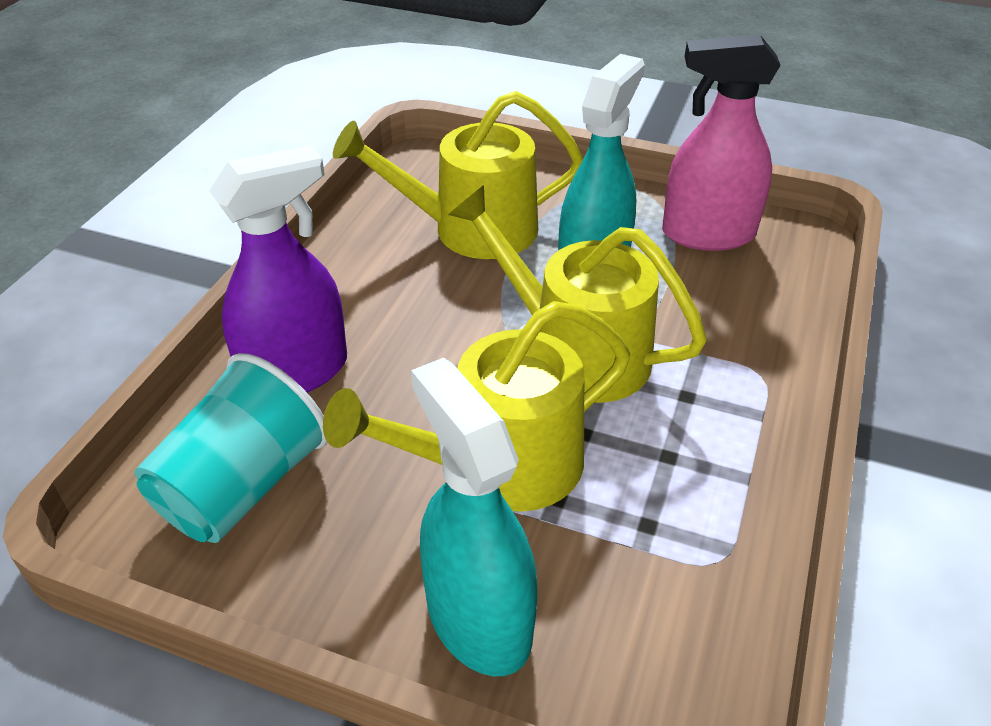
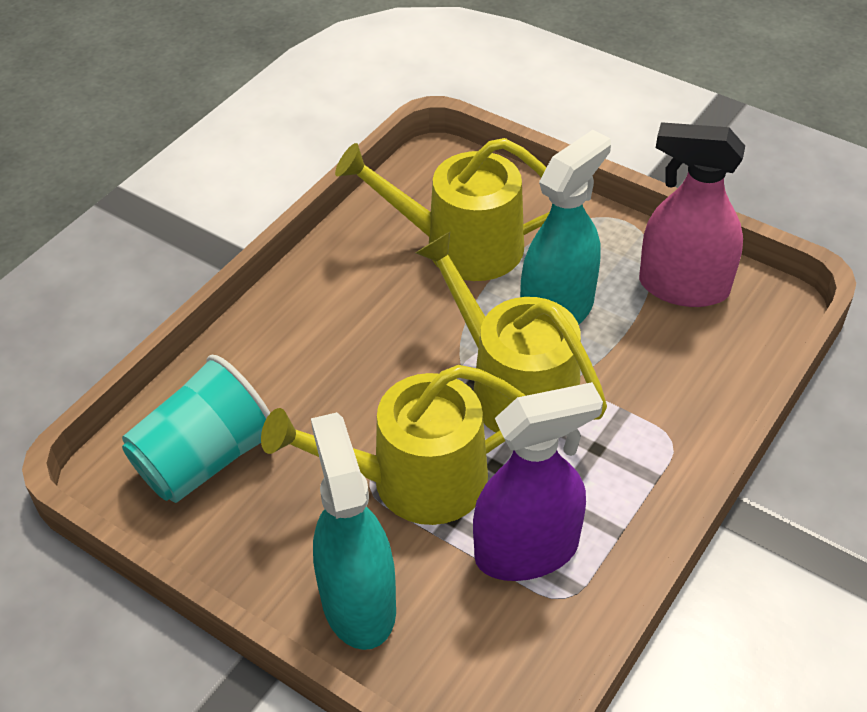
camera: 15 degrees right, 5 degrees up
(296, 372) = (269, 365): purple spray bottle -> purple spray bottle (527, 551)

